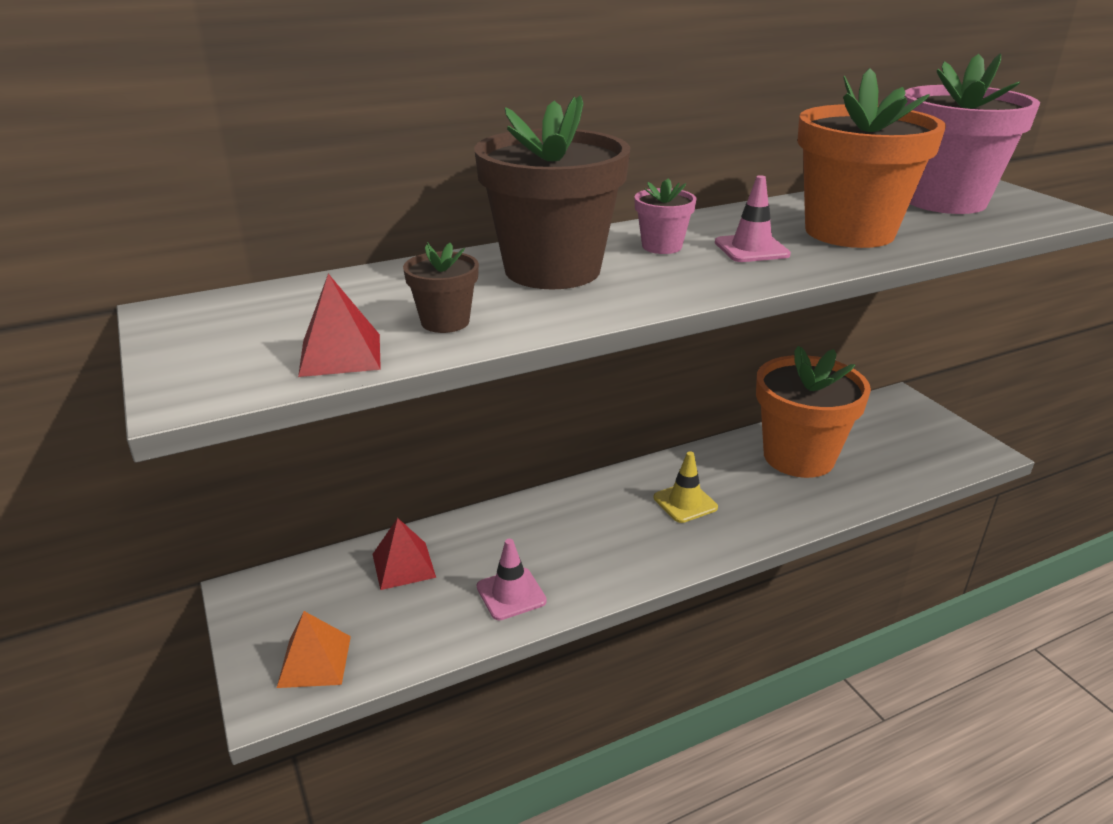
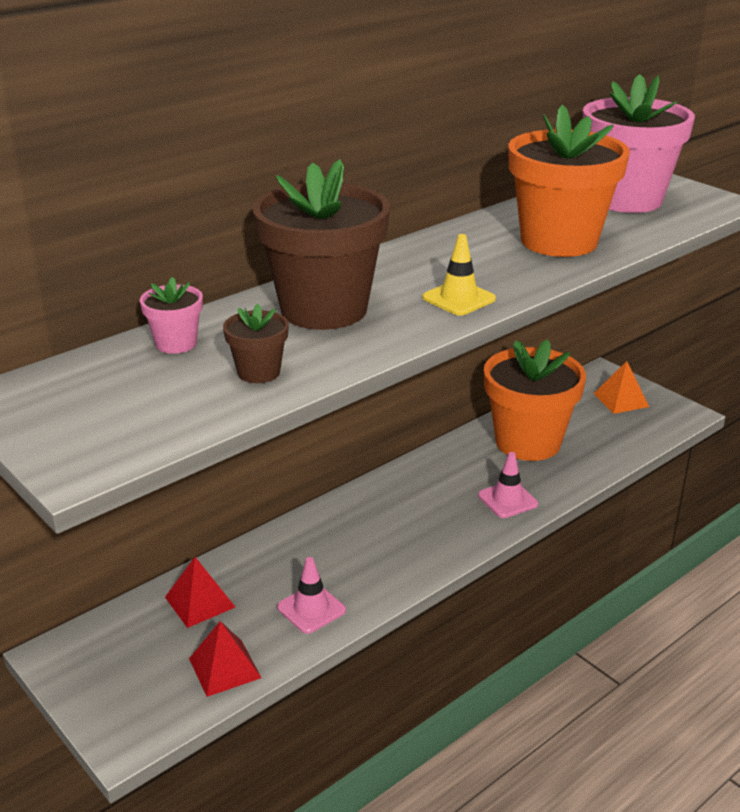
camera: 15 degrees left, 0 degrees up
(314, 661) = (153, 700): orange pyramid -> orange pyramid (620, 400)
(340, 354) = (186, 415): red pyramid -> red pyramid (225, 668)
(661, 246) = (407, 274): pink flower pot -> pink flower pot (176, 343)
(685, 502) = (440, 500): yellow traffic cone -> yellow traffic cone (459, 298)
(751, 249) = (484, 268): pink traffic cone -> pink traffic cone (507, 500)

